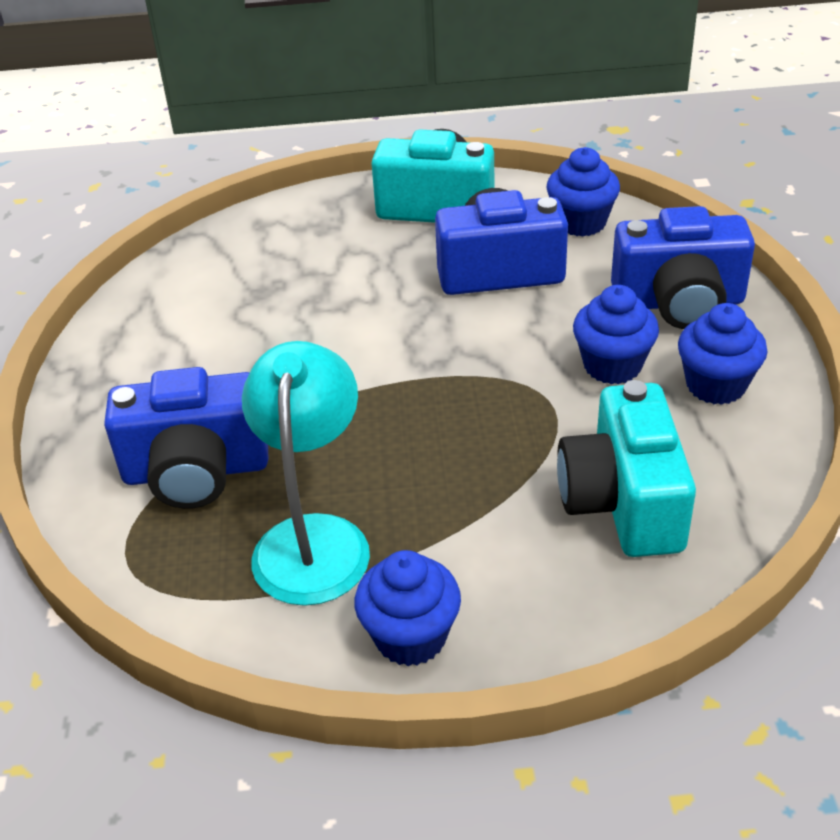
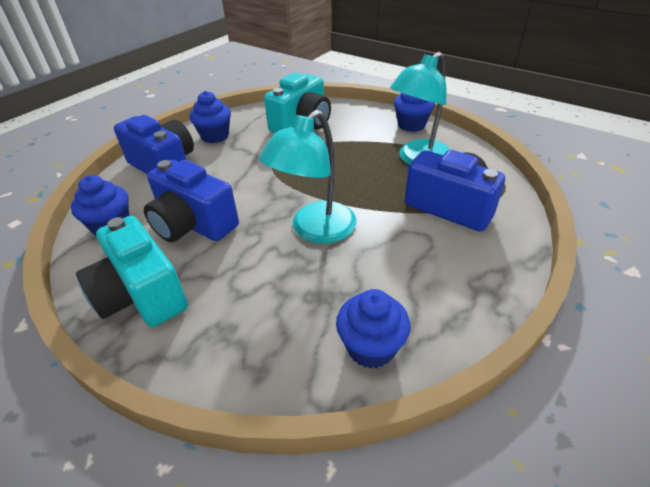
camera: 140 degrees left, 0 degrees up
(348, 340) = (315, 230): none -> turquoise lamp
(612, 365) = (232, 158): blue cupcake -> blue cupcake (371, 347)

